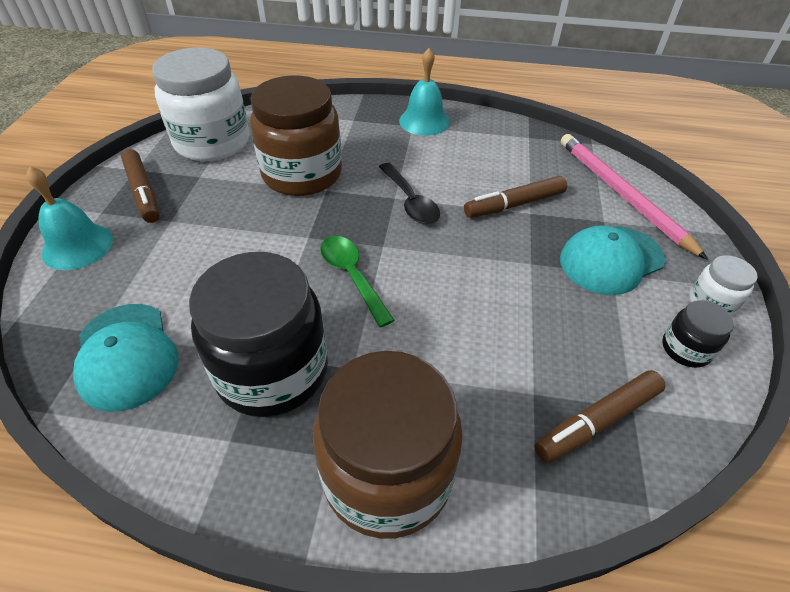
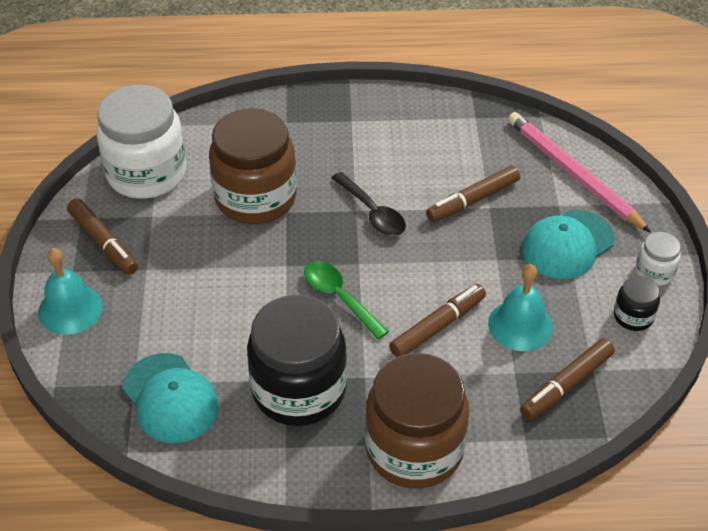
camera: 10 degrees left, 0 degrees up
(424, 121) = (362, 113): turquoise bell -> turquoise bell (520, 325)
(452, 324) = (438, 326): none -> brown marker

